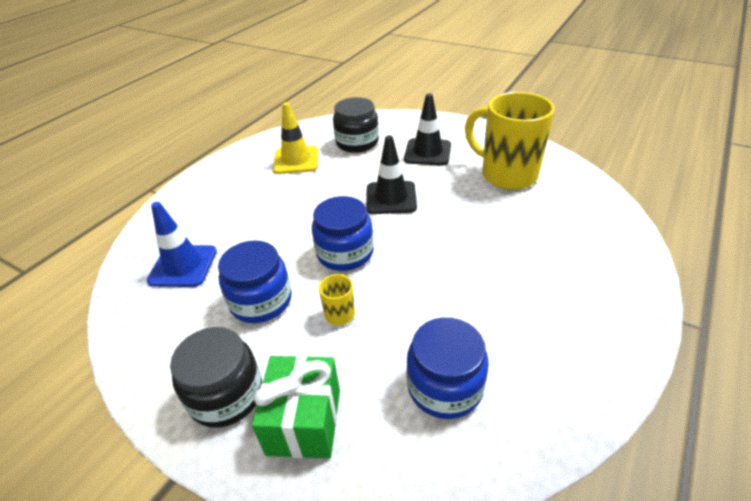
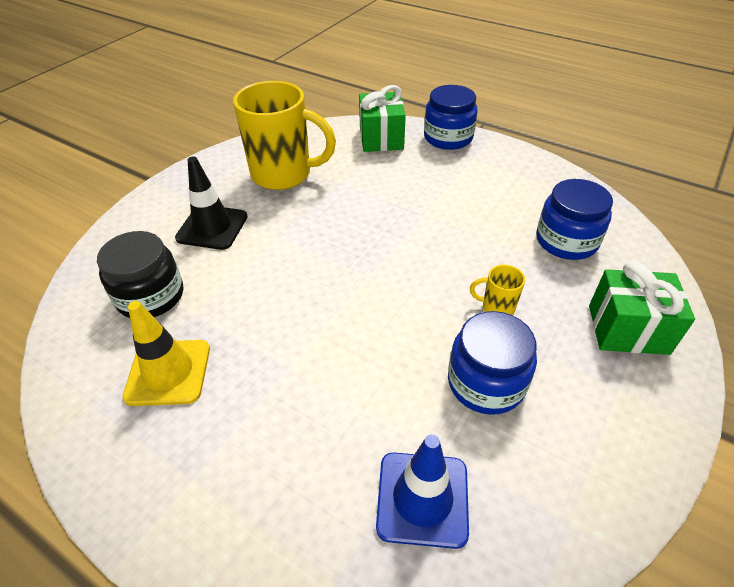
camera: 90 degrees left, 5 degrees up
(226, 395) = (621, 397): black jar -> none
(345, 253) = (402, 305): blue jar -> blue jar (448, 138)
(391, 198) = (303, 264): black traffic cone -> none
(506, 175) = (284, 174): yellow mug -> yellow mug turned 120 degrees counterclockwise
(600, 229) = (381, 138): none -> green gift

